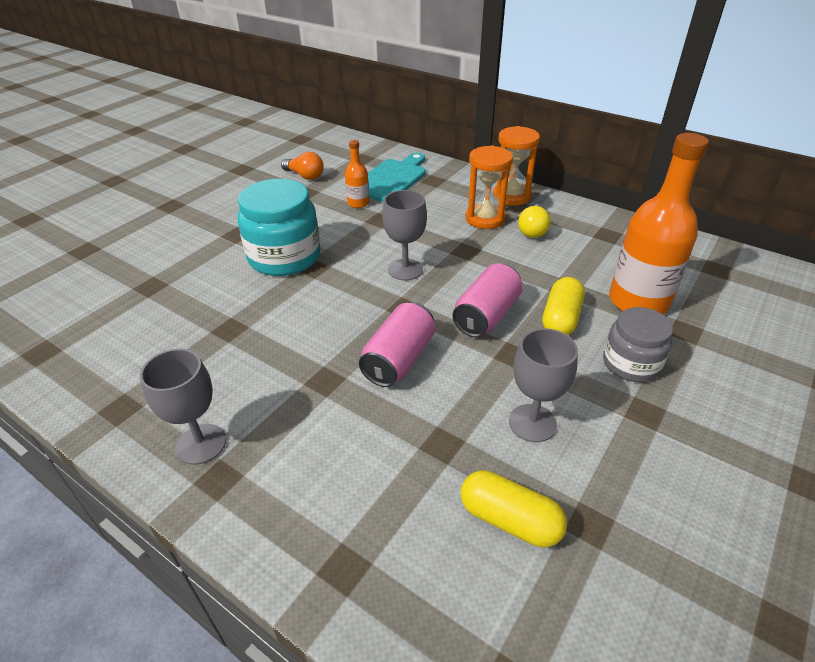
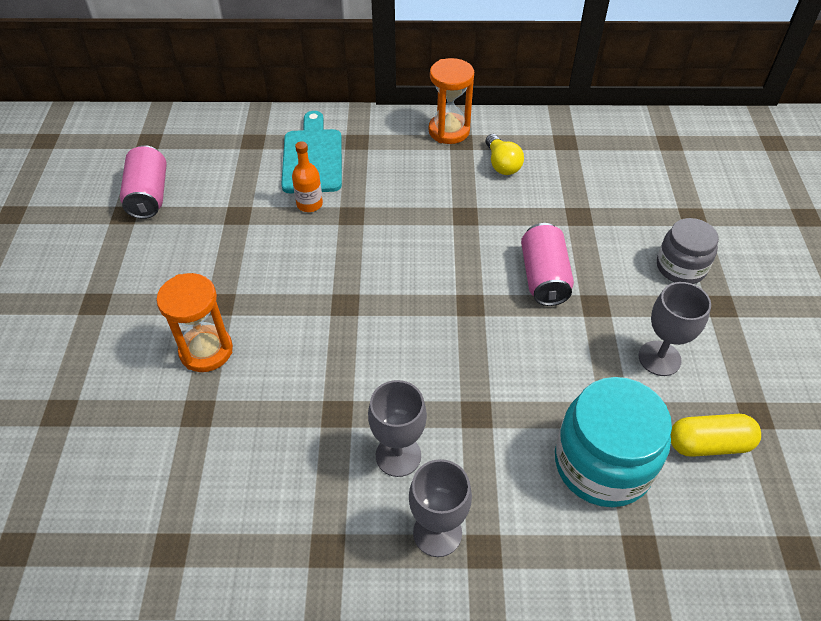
camera: 35 degrees left, 10 degrees up
(284, 257) = (303, 306): turquoise jar -> turquoise jar (602, 464)
(305, 176) = (213, 192): orange light bulb -> none
(399, 359) = (515, 359): pink can -> pink can (149, 195)
(405, 269) = (432, 263): grey goblet -> grey goblet (398, 455)
(485, 219) = (449, 169): orange hourglass -> orange hourglass (206, 351)
(561, 319) = (601, 250): yellow capsule -> none
(638, 302) = (641, 204): orange bottle -> none

